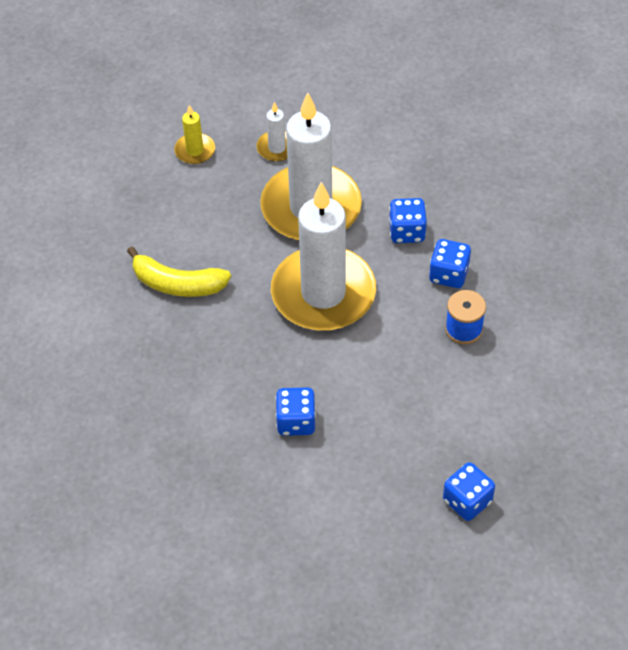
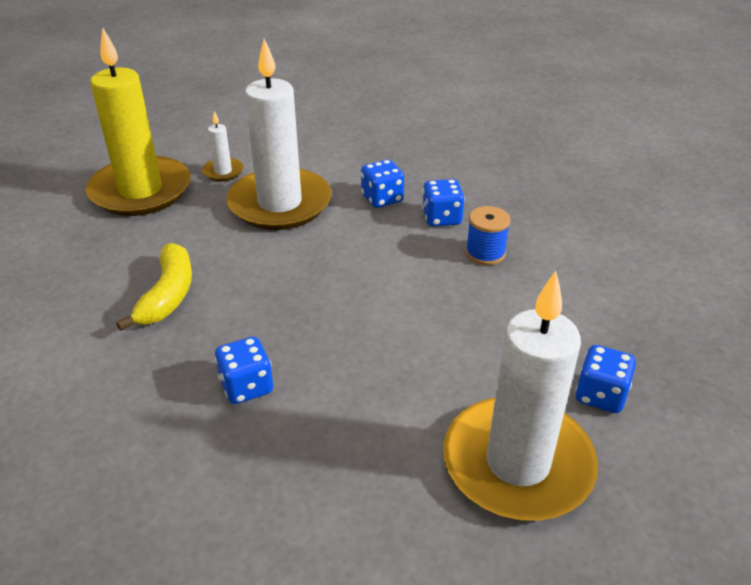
camera: 25 degrees left, 15 degrees down
(178, 284) = (168, 295): yellow banana -> yellow banana turned 75 degrees counterclockwise
(195, 150) = (141, 191): yellow candle -> yellow candle, size x2.39
(296, 421) = (367, 380): blue dice -> blue dice (246, 386)
(323, 293) = (330, 262): white candle -> white candle (517, 463)

